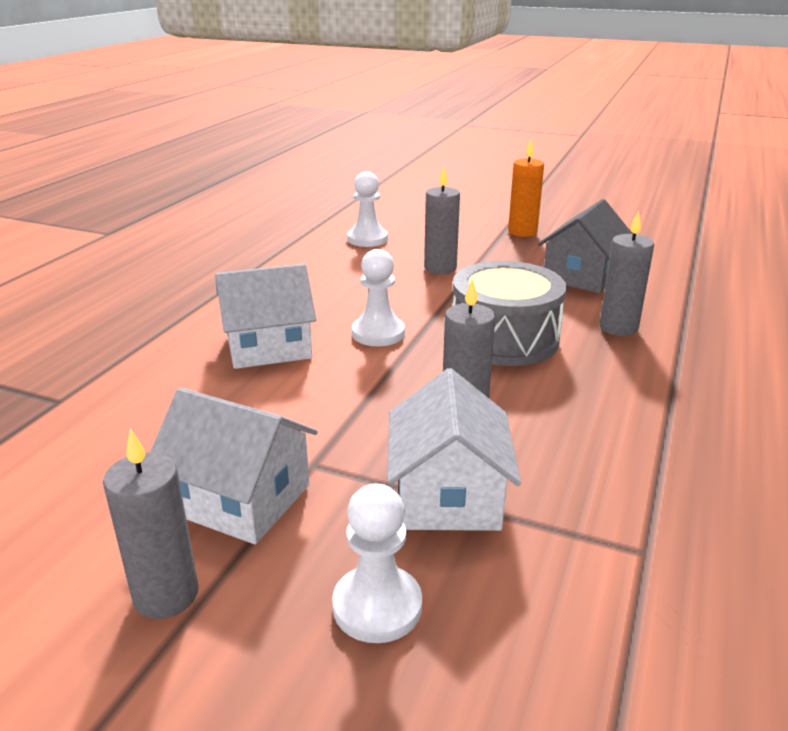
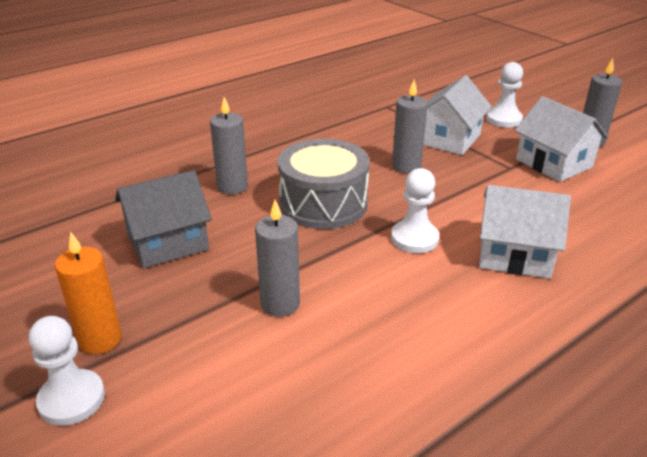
camera: 150 degrees left, 5 degrees up
(367, 239) = (307, 409): white pawn -> white pawn (72, 399)

